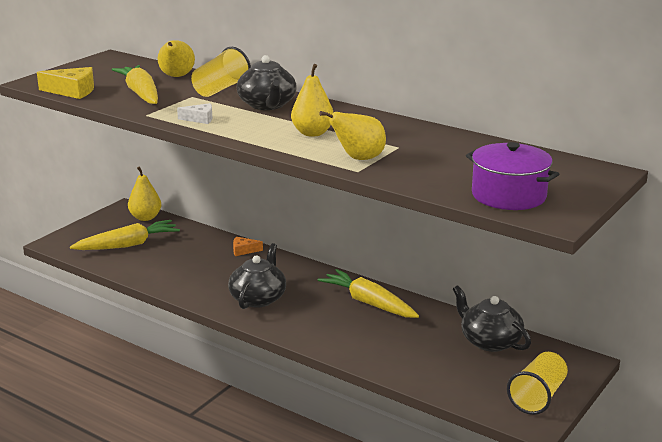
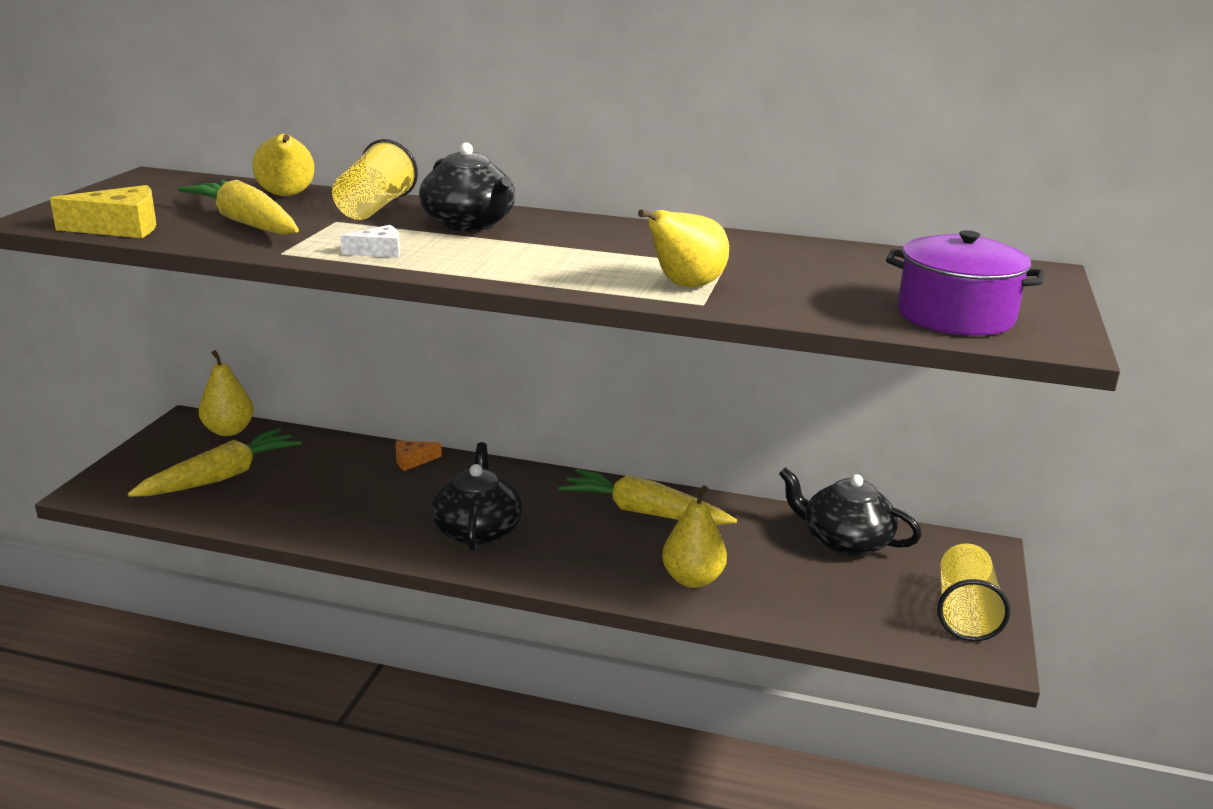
camera: 20 degrees left, 0 degrees up
(312, 133) = (578, 257): yellow pear -> yellow pear (692, 579)

